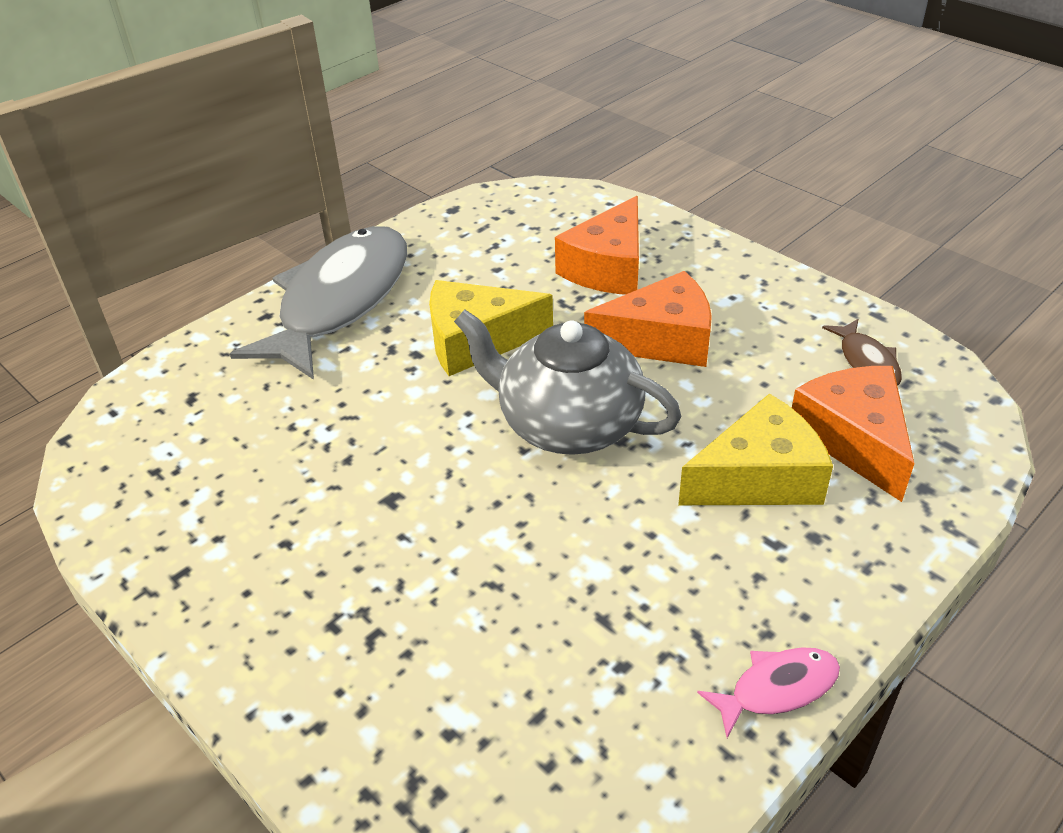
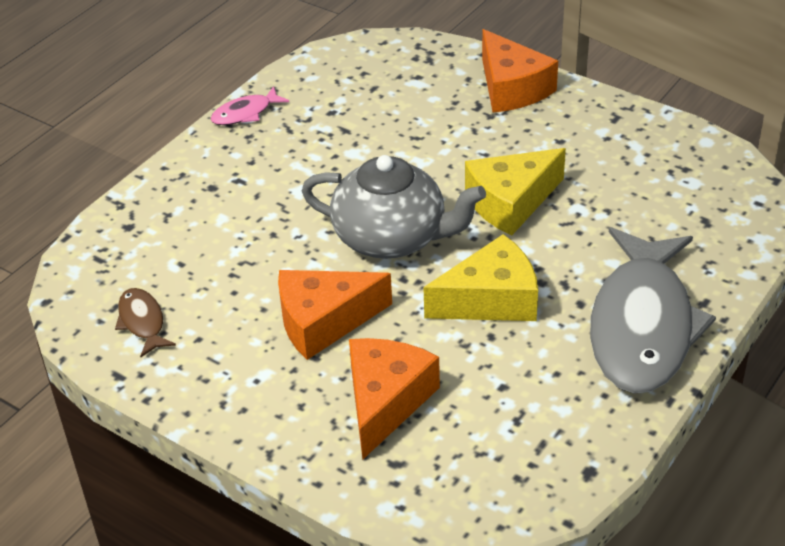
camera: 170 degrees right, 0 degrees up
(759, 478) = (245, 218): yellow cheese -> yellow cheese (510, 202)
(854, 440) = (170, 253): orange cheese -> orange cheese (511, 88)

